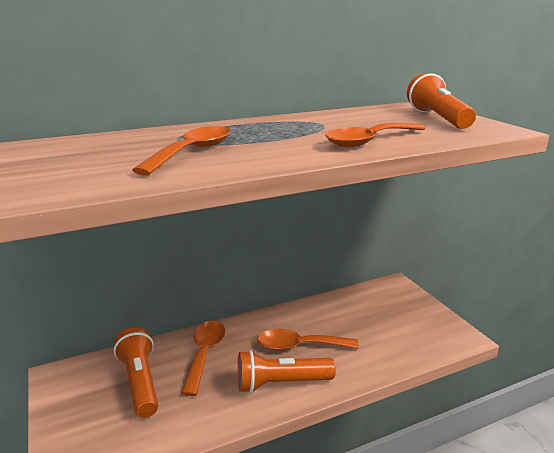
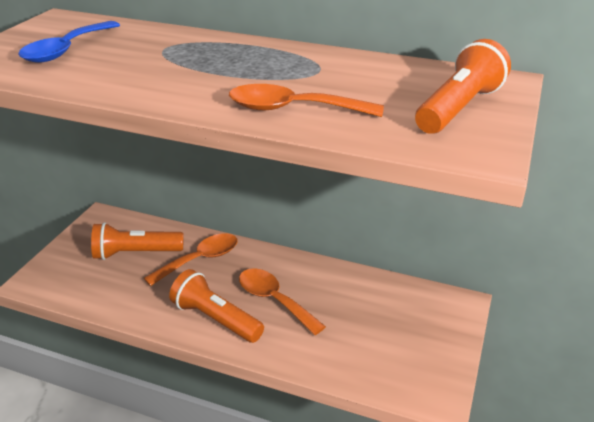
camera: 45 degrees right, 10 degrees up
(89, 162) = (66, 50): none -> blue spoon
(140, 382) = (135, 253): orange flashlight -> orange flashlight turned 120 degrees counterclockwise
(192, 152) = (140, 65): orange spoon -> none

